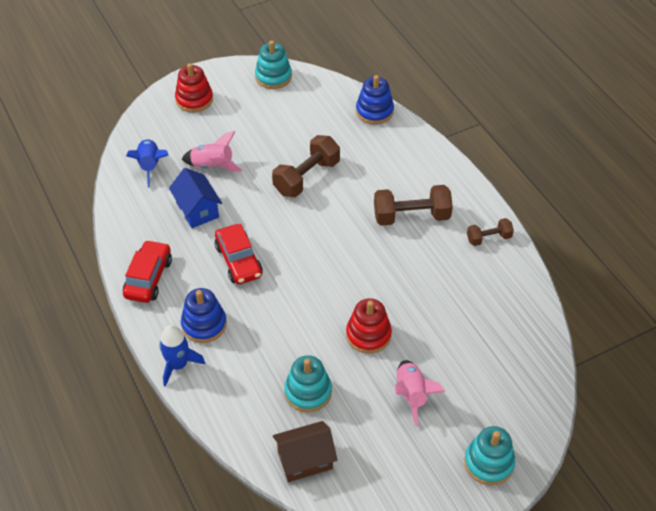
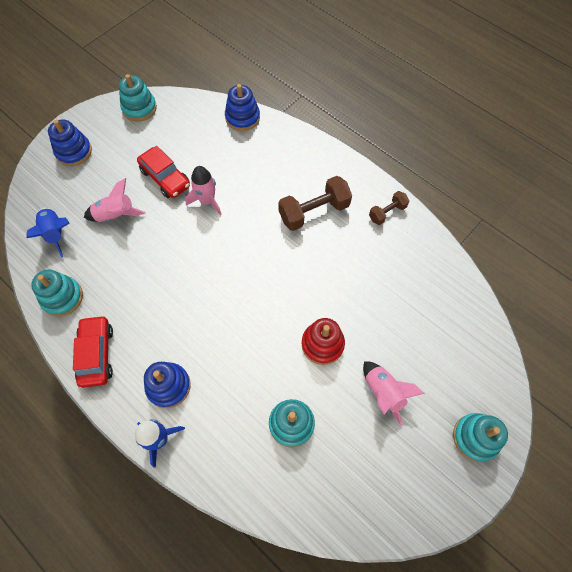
camera: 20 degrees left, 15 degrees up
(135, 222) = (62, 297): none -> turquoise stacking toy
(194, 99) = (74, 152): red stacking toy -> blue stacking toy
(197, 210) = (118, 265): blue house -> none
(239, 261) = (177, 307): red car -> red car (165, 178)
(305, 460) = (316, 498): brown house -> none
(306, 177) = (207, 201): brown dumbbell -> pink rocket

